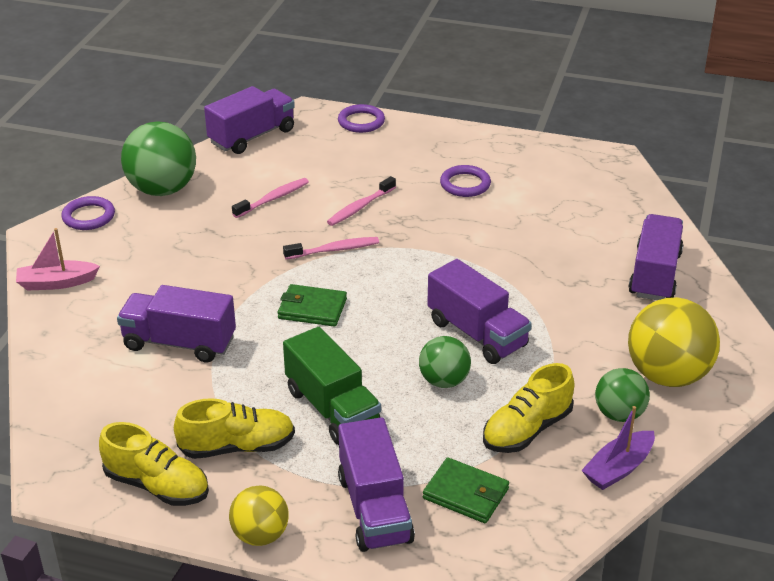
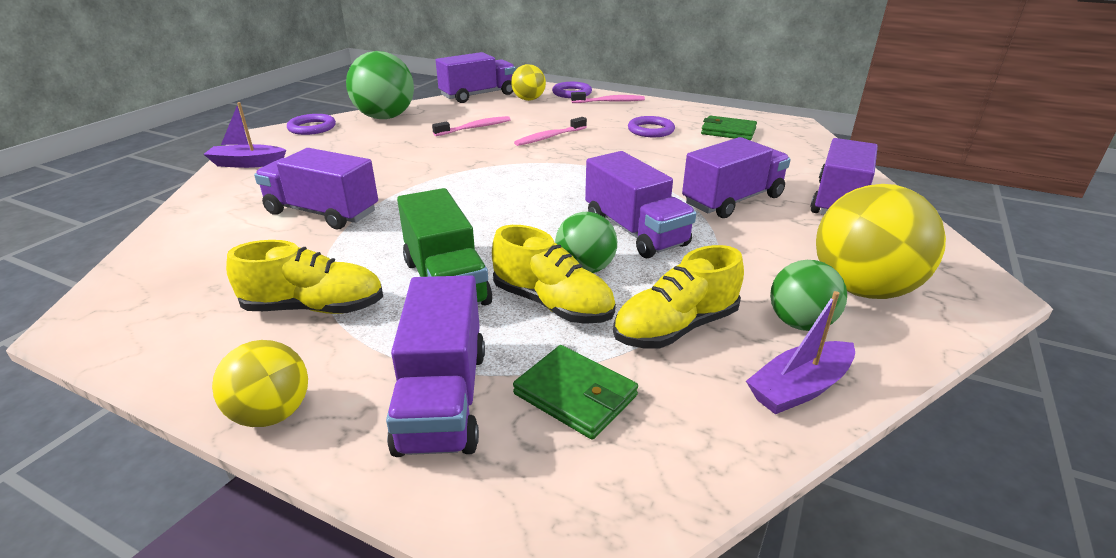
camera: 10 degrees right, 5 degrees down
(57, 283) = (247, 163): pink boat -> purple boat
(157, 485) = (192, 338): yellow shoe -> yellow shoe (552, 304)
(312, 309) = (470, 198): green wallet -> green wallet (728, 131)
(314, 139) = (528, 99): none -> yellow ball
(334, 250) = (512, 161): pink toothbrush -> pink toothbrush (610, 101)
(559, 284) = (732, 200): none -> purple truck

